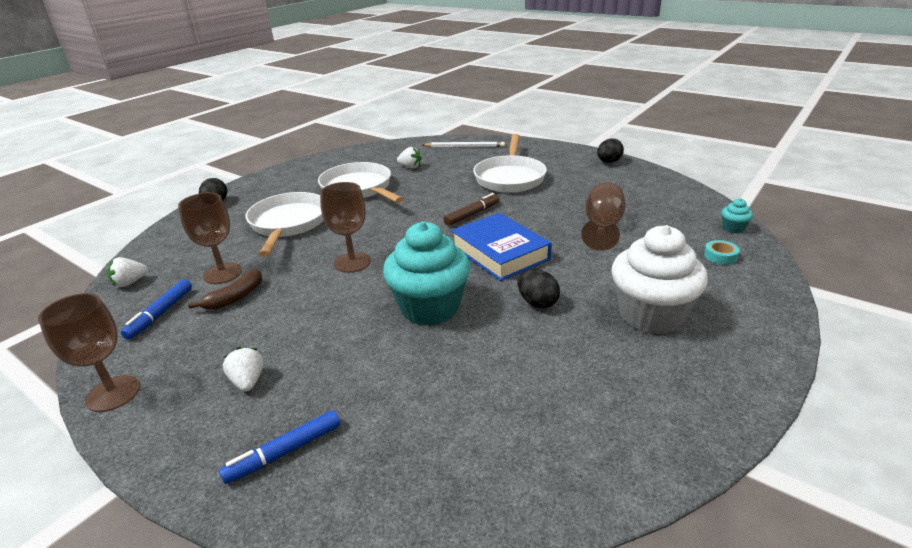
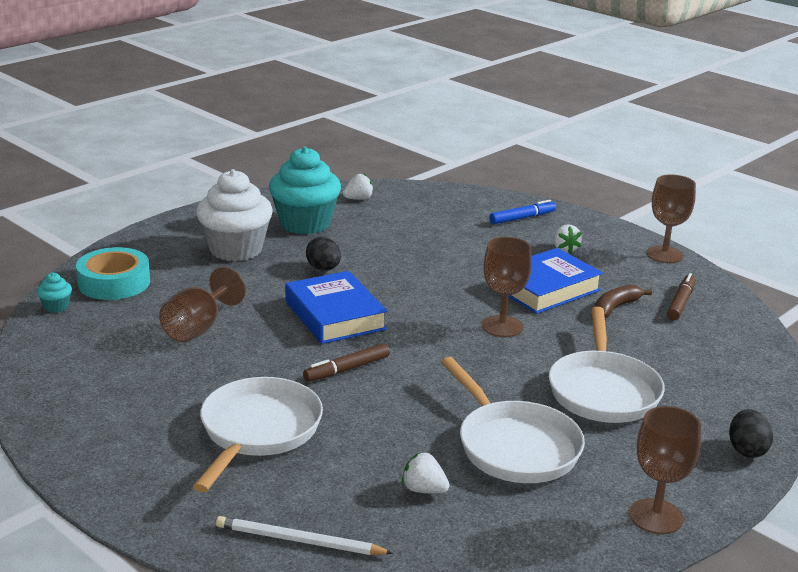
camera: 175 degrees left, 5 degrees down
(130, 283) = (747, 337): white strawberry -> white strawberry (358, 199)
(161, 313) = (680, 303): blue marker -> brown marker
(222, 273) = (647, 333): brown goblet -> brown goblet (656, 516)
(297, 311) = (545, 288): none -> blue book
(430, 307) = (421, 276): turquoise cupcake -> turquoise cupcake (305, 224)
(608, 162) = (68, 441): black egg -> none
(720, 256) = (114, 282): turquoise tape -> turquoise tape, size x2.18

